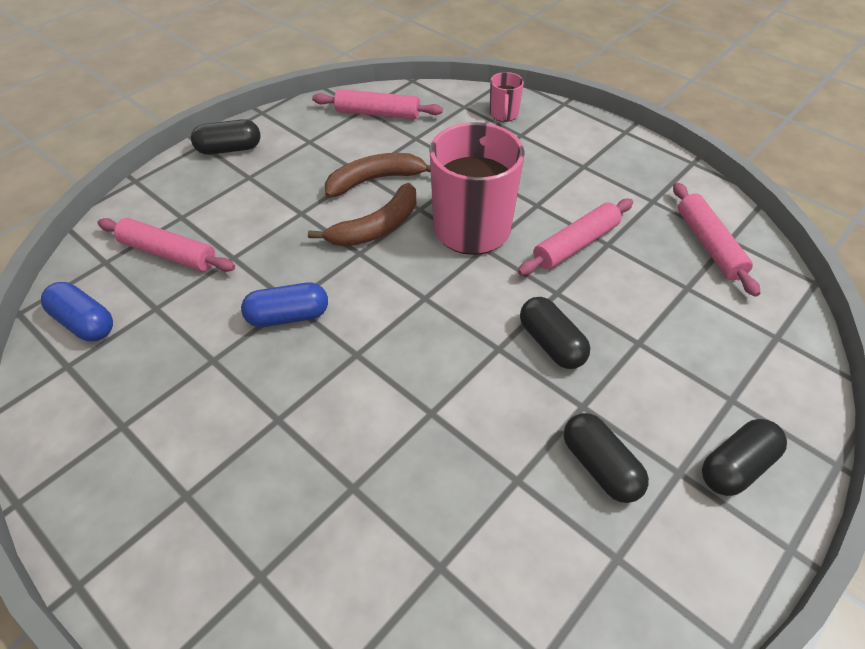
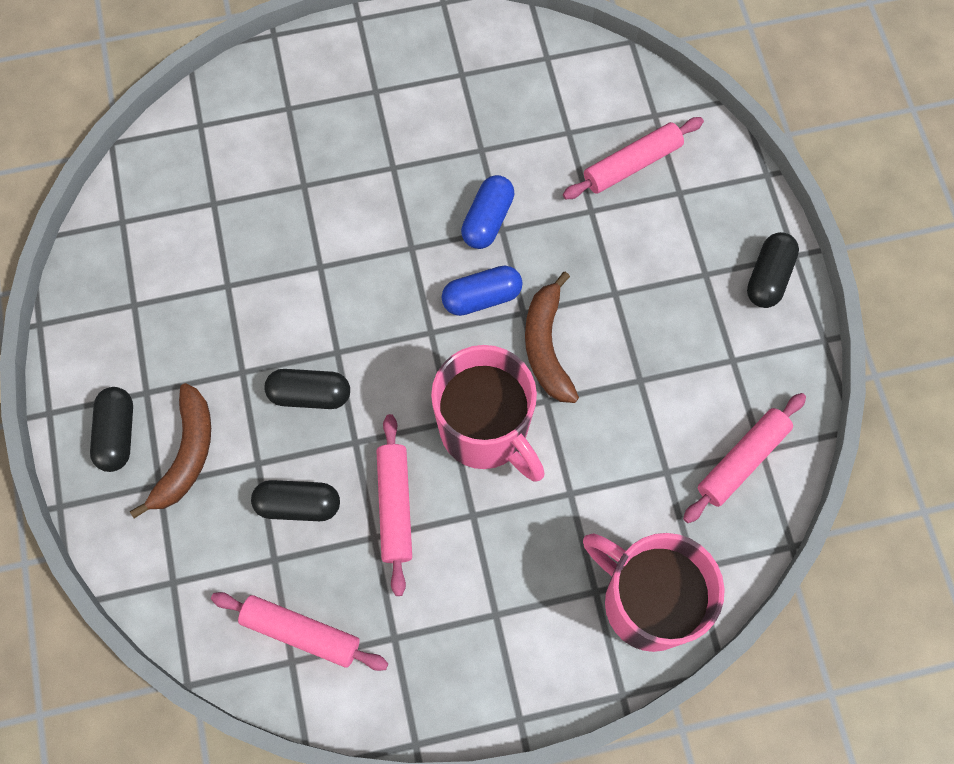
camera: 125 degrees right, 20 degrees up
(85, 323) = (586, 81): blue capsule -> blue capsule (482, 297)
(375, 180) = (619, 386): brown banana -> brown banana (187, 454)
(503, 114) = (647, 602): pink mug -> pink mug, size x2.22
(600, 466) = (192, 344): black capsule -> black capsule (298, 505)

